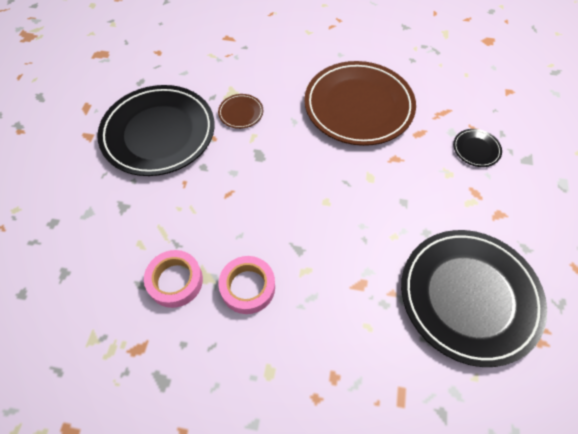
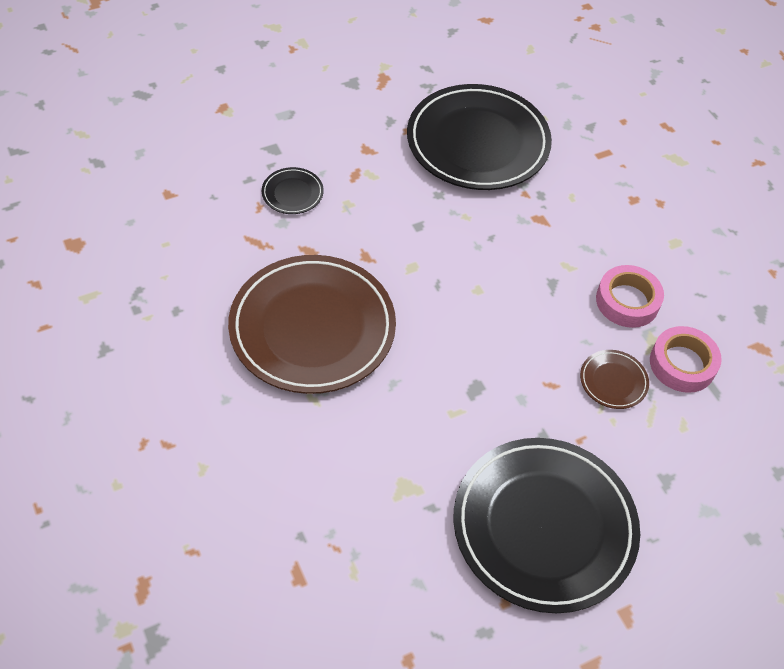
camera: 130 degrees left, 5 degrees down
(241, 113) = (430, 452): brown plate -> brown plate (613, 381)

